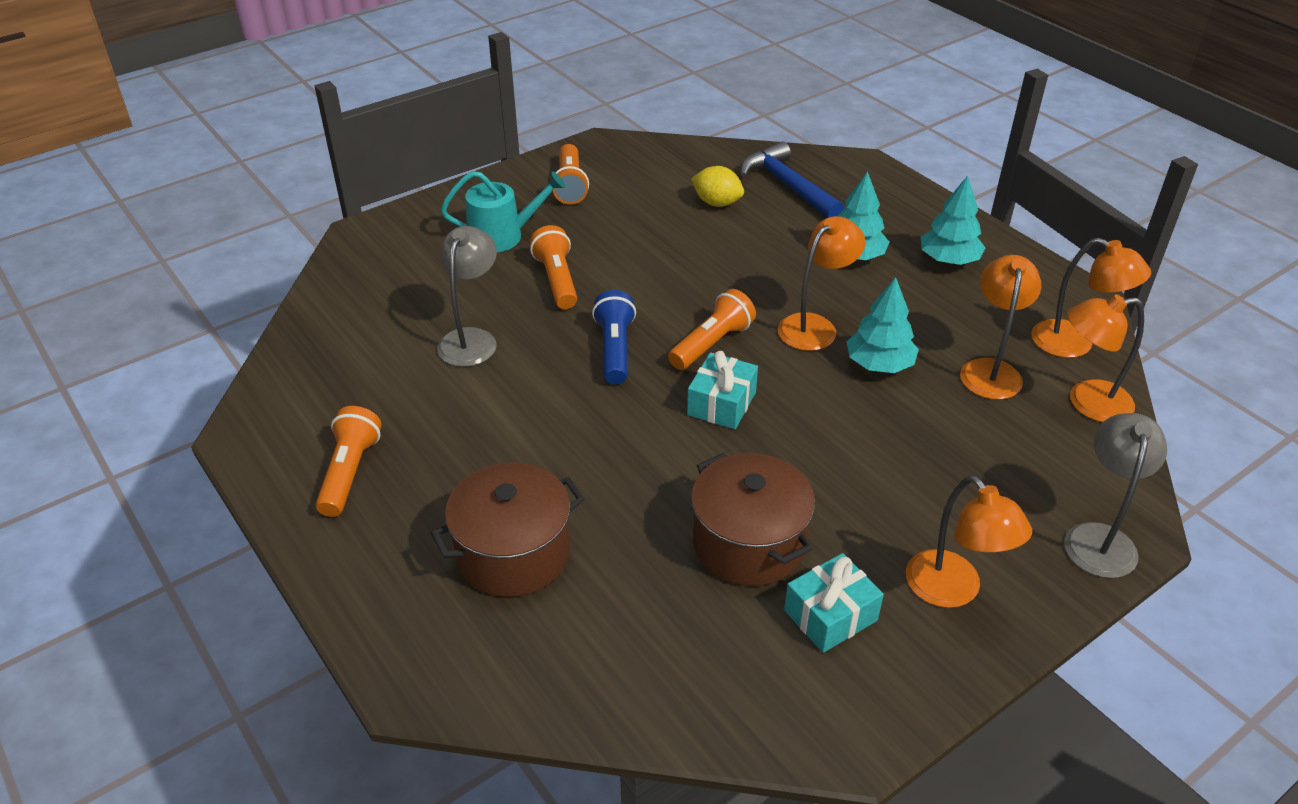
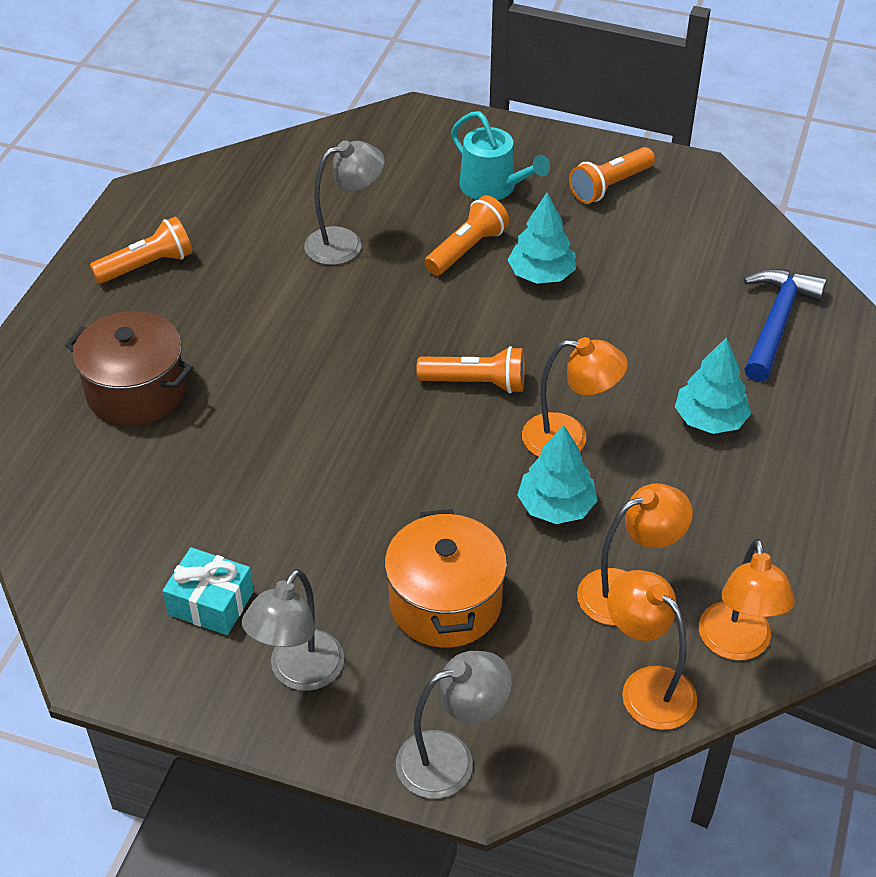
camera: 55 degrees right, 5 degrees up
(614, 350) = (410, 329): blue flashlight -> none
(717, 203) = (690, 288): yellow lemon -> none
(721, 403) = (403, 426): turquoise gift -> none
(748, 543) = (250, 518): brown pot -> none
(935, 468) = (445, 603): none -> orange pot
(949, 260) = (780, 492): turquoise tree -> turquoise tree (541, 275)
(953, 591) = (299, 673): orange lamp -> grey lamp

